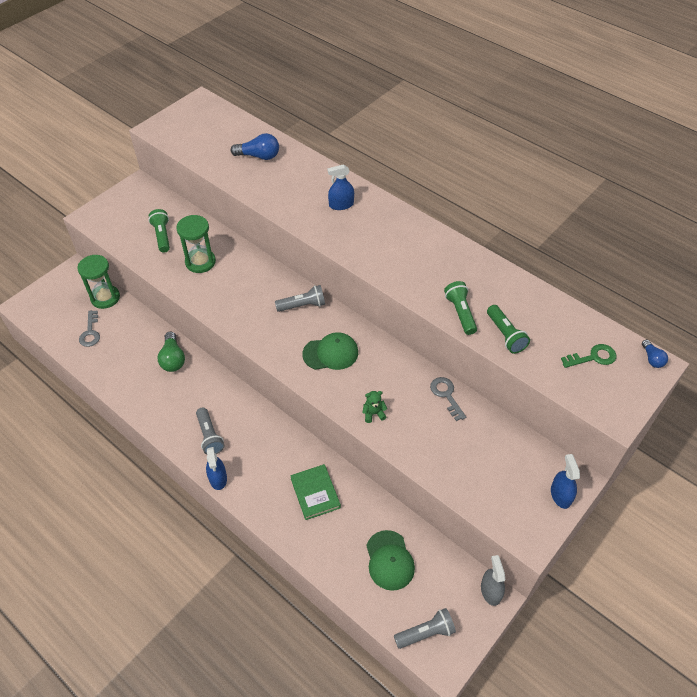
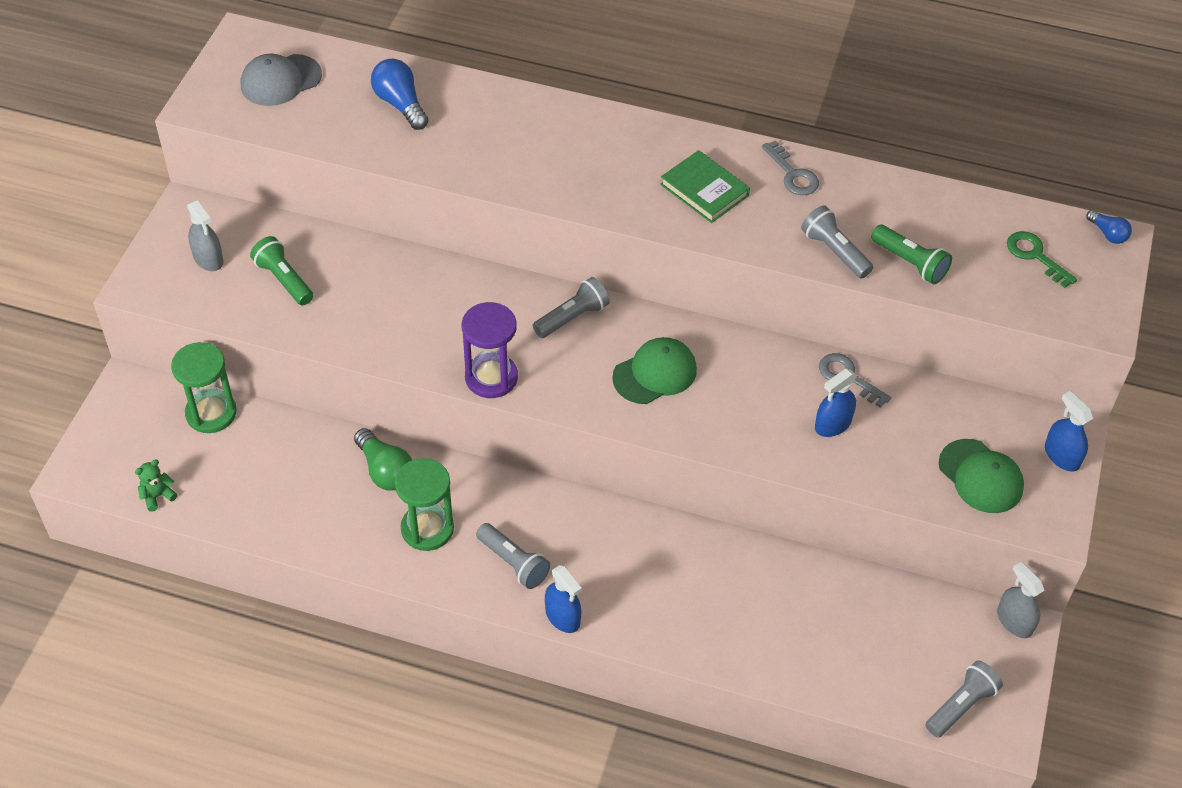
camera: 25 degrees left, 0 degrees up
(90, 332) = (222, 475): grey key -> grey key (792, 174)
(132, 213) = (208, 259): none -> grey spray bottle
(200, 262) = (373, 301): green hourglass -> green hourglass (427, 529)
(204, 127) = (280, 80): none -> grey cap
(237, 324) = (491, 377): none -> purple hourglass
(259, 156) = (400, 104): blue light bulb -> blue light bulb turned 105 degrees counterclockwise
(315, 493) = (714, 585): green book -> green book (704, 190)
(341, 205) = (575, 144): blue spray bottle -> blue spray bottle (833, 424)
(373, 413) = (764, 437): green teddy bear -> green teddy bear (157, 496)
(389, 560) = (865, 634): green cap -> green cap (980, 476)
(460, 313) = (834, 251): green flashlight -> grey flashlight
(593, 357) = (1035, 256): green key -> green key turned 90 degrees counterclockwise

